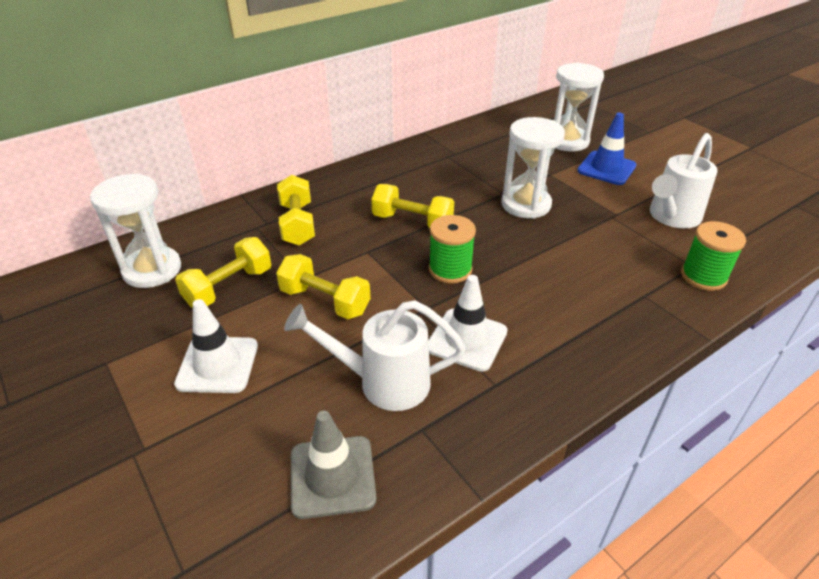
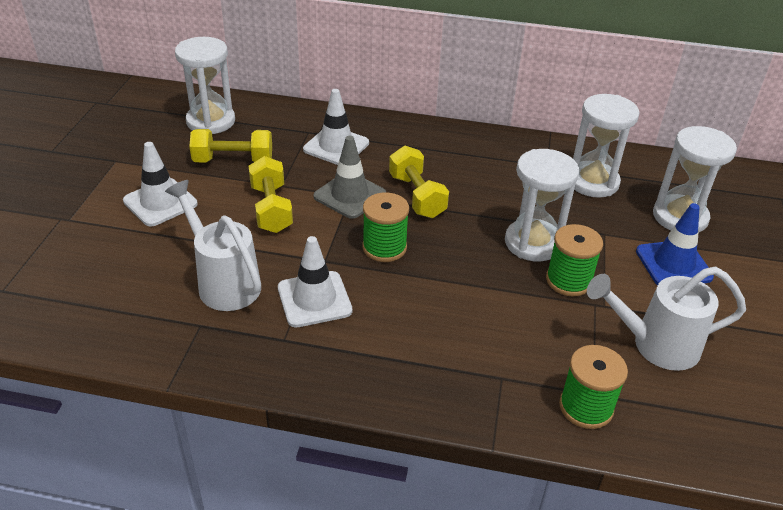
camera: 45 degrees right, 0 degrees up
(297, 224) = (336, 146): yellow dumbbell -> white traffic cone
(332, 476) = (120, 307): grey traffic cone -> grey traffic cone (349, 195)
(495, 148) = (592, 182): none -> white hourglass
(579, 213) = (568, 280): none -> green spool

